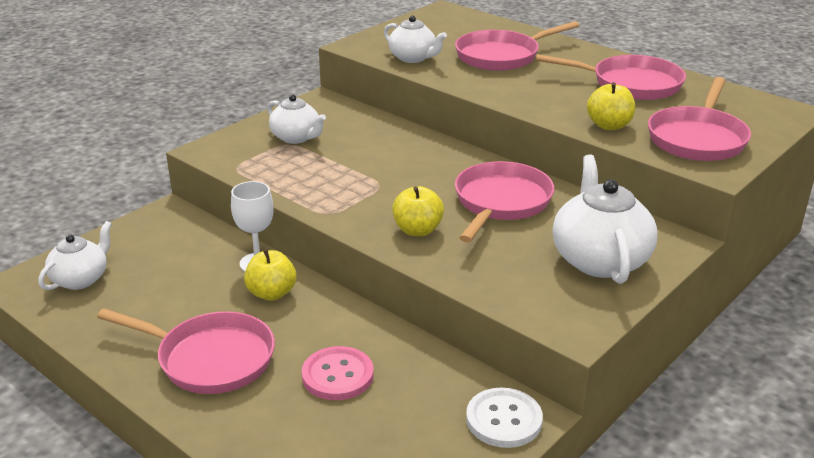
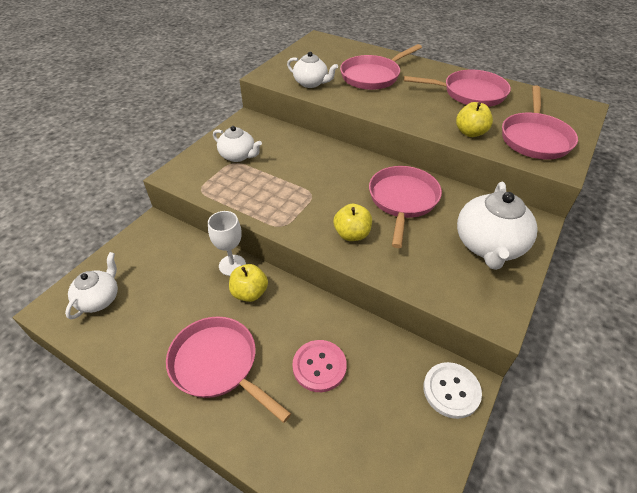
camera: 10 degrees left, 15 degrees up
(210, 359) = (218, 365): pink pan -> pink pan turned 150 degrees counterclockwise
(599, 259) = (489, 246): white teapot -> white teapot turned 150 degrees counterclockwise

